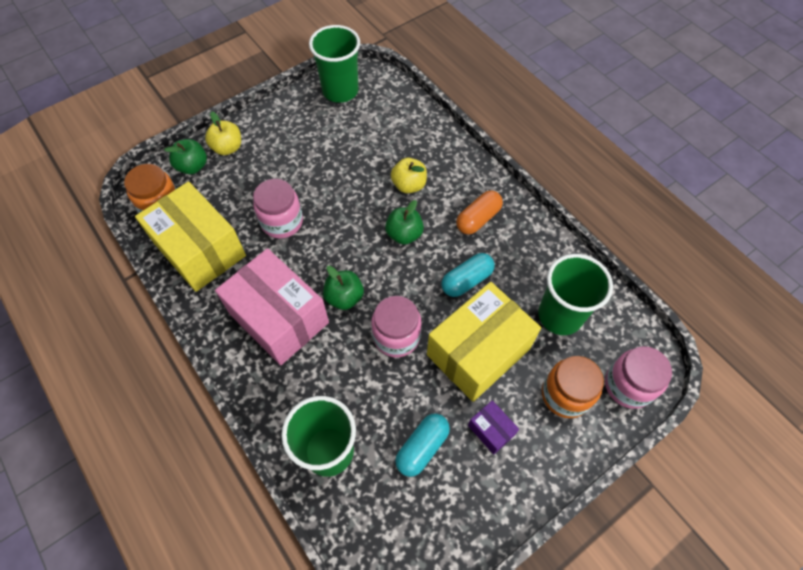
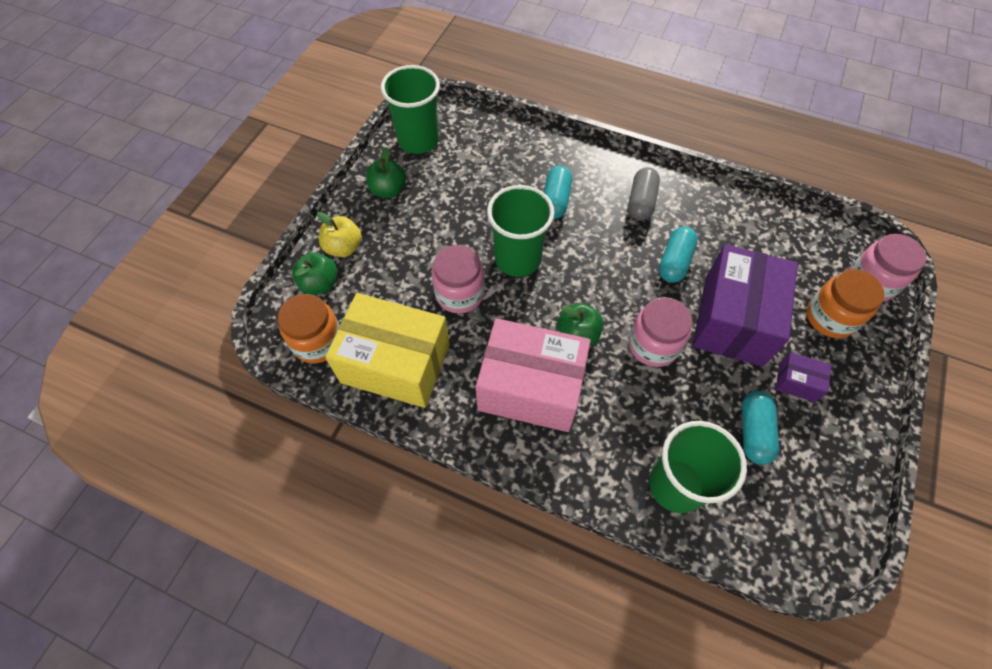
camera: 30 degrees left, 0 degrees up
(404, 234) = (587, 248): green apple -> green apple (388, 190)
(409, 185) = (555, 200): yellow apple -> turquoise capsule
(478, 219) = (641, 202): orange capsule -> grey capsule
(478, 352) = (733, 320): yellow box -> purple box
(560, 315) = (774, 252): green cup -> green cup (517, 259)

